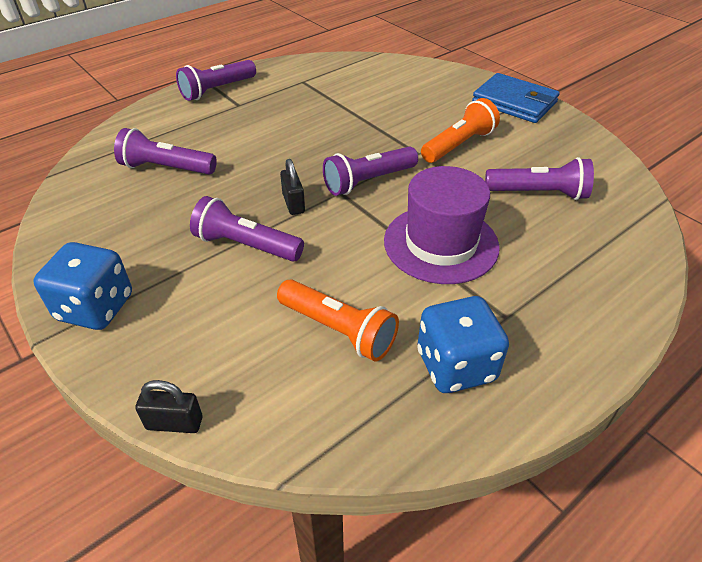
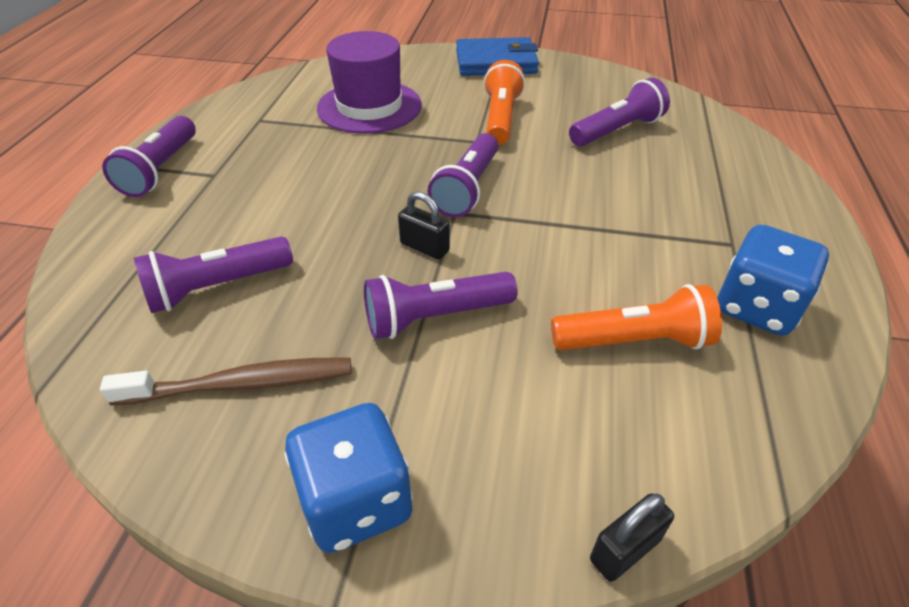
camera: 40 degrees left, 0 degrees up
(119, 222) = (242, 384): none -> brown toothbrush
(441, 243) = (605, 211): purple hat -> purple hat (369, 107)

